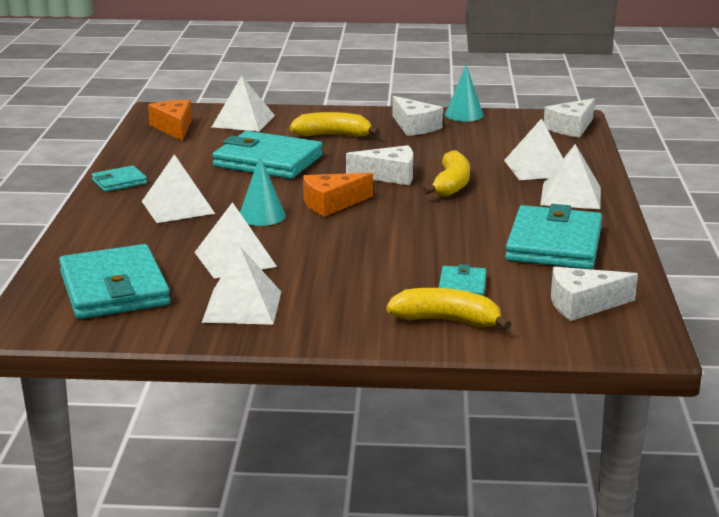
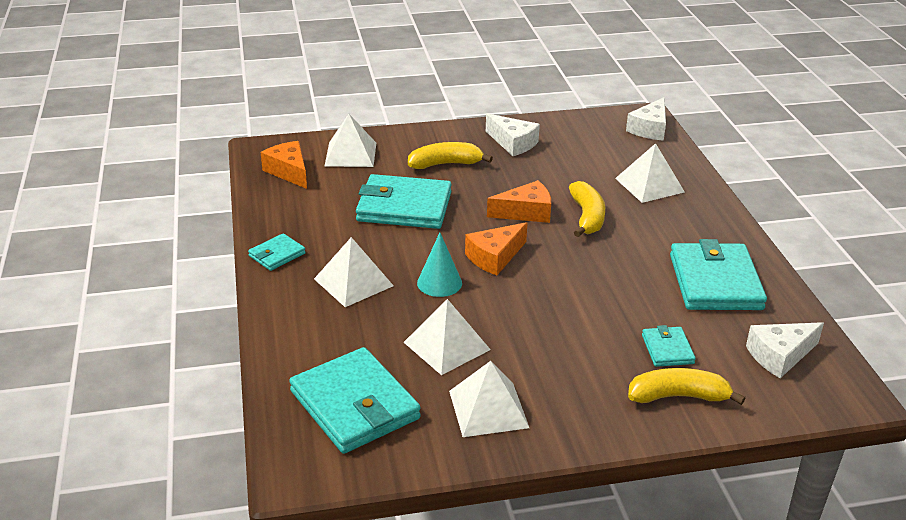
camera: 15 degrees left, 10 degrees up
(389, 176) = (526, 212): white cheese -> orange cheese
(464, 115) = (548, 122): turquoise cone -> none
(571, 196) = (696, 217): white pyramid -> none

